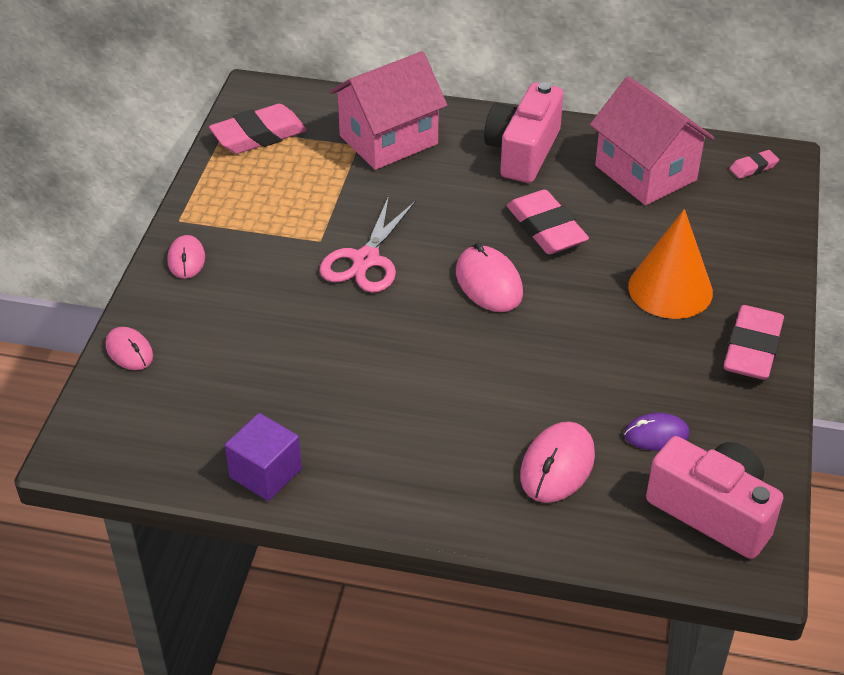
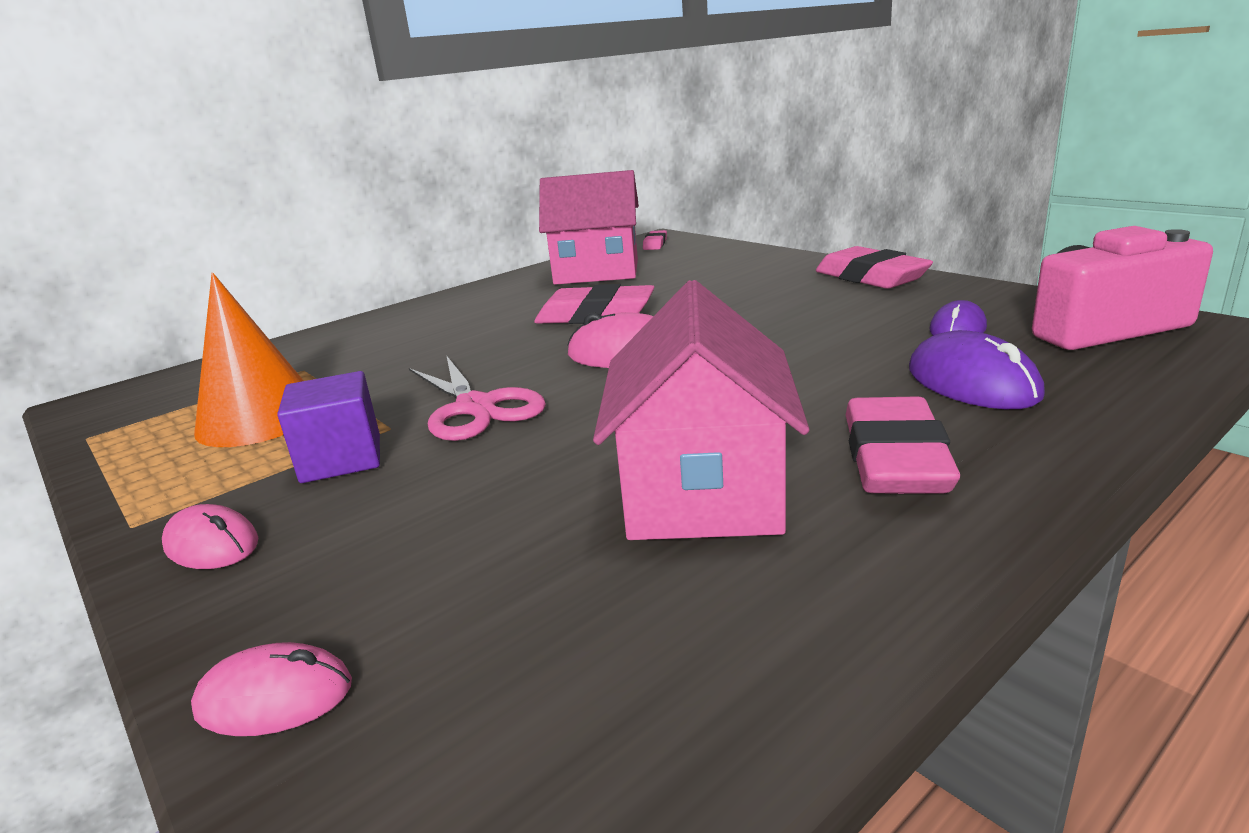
camera: 50 degrees left, 20 degrees down
(259, 135) = (152, 419): pink eraser -> pink eraser (894, 459)
(265, 473) = (802, 621): purple cube -> purple cube (341, 459)
(388, 140) = (333, 353): pink house -> pink house (703, 491)
(523, 152) = (480, 304): pink camera -> none
(557, 466) = (972, 382): pink mouse -> purple mouse
(670, 289) = (753, 289): orange cone -> orange cone (260, 418)

